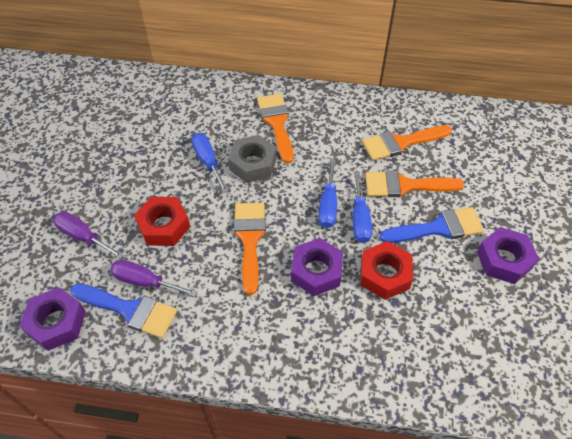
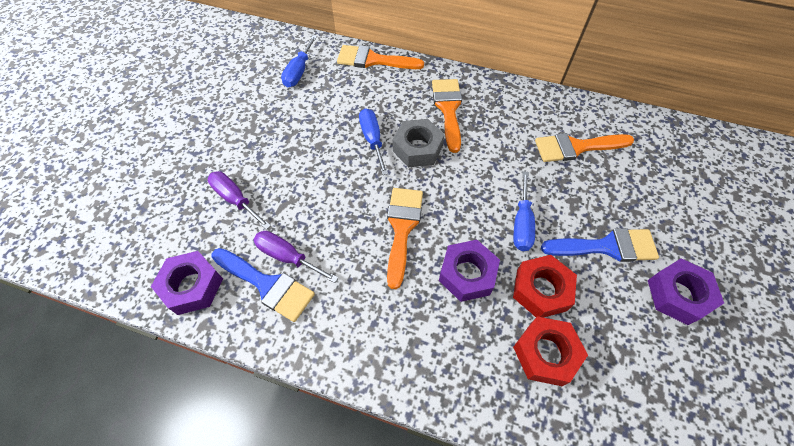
camera: 10 degrees right, 5 degrees up
(164, 226) = (317, 200): red nut -> red nut (546, 353)
(328, 205) = (489, 203): blue screwdriver -> blue screwdriver (299, 72)
(405, 185) = (576, 194): orange brush -> orange brush (373, 60)

